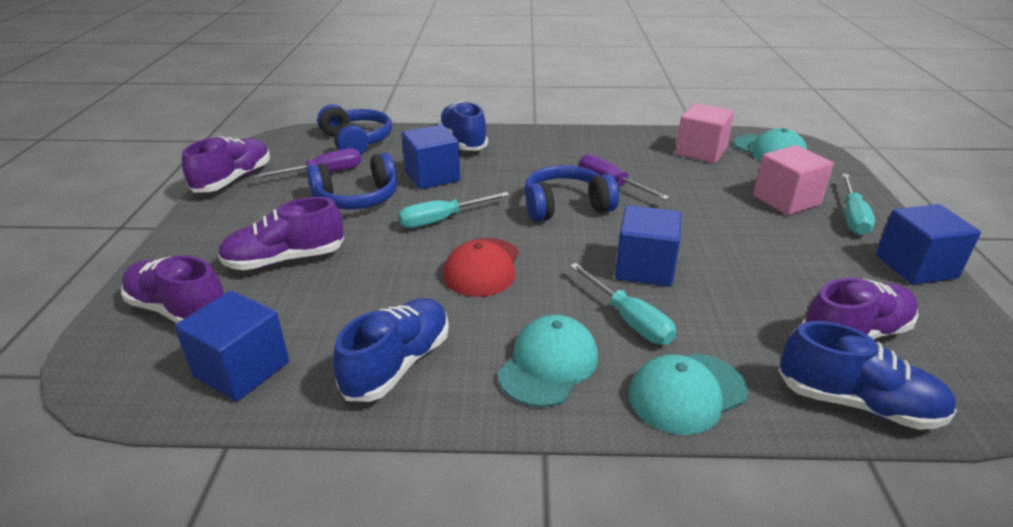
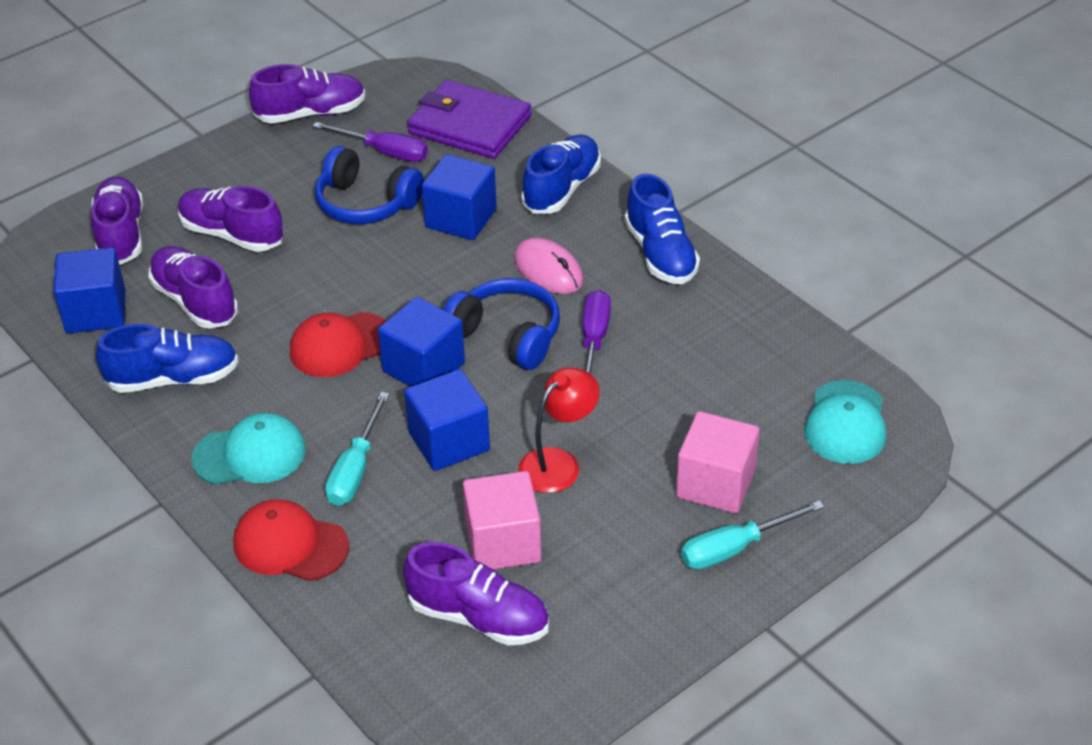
camera: 50 degrees right, 10 degrees up
(325, 310) = (195, 302): none -> purple shoe
(356, 141) = (469, 125): blue headphones -> purple wallet
(442, 220) = (389, 275): turquoise screwdriver -> none
(526, 171) = (548, 270): none -> pink mouse
(687, 393) = (290, 545): turquoise cap -> red cap
(700, 152) = (766, 369): pink cube -> pink cube (503, 543)
(713, 239) = (558, 463): none -> red lamp
(857, 403) = (373, 647): blue shoe -> blue shoe (660, 254)
(915, 266) = (667, 628): blue cube -> blue cube (423, 367)

